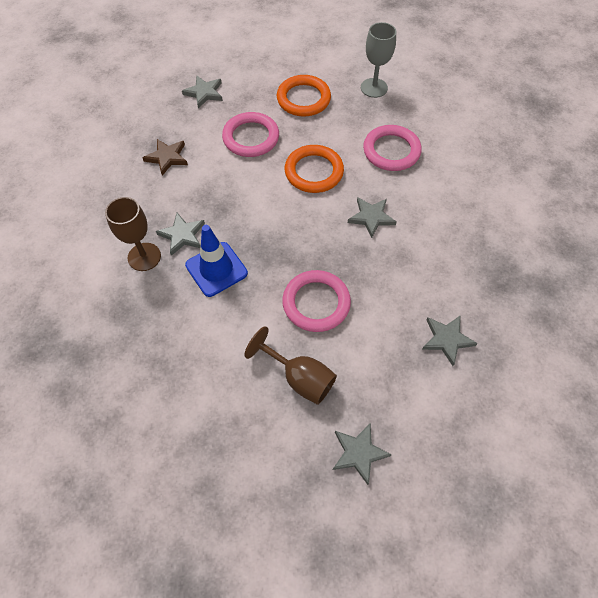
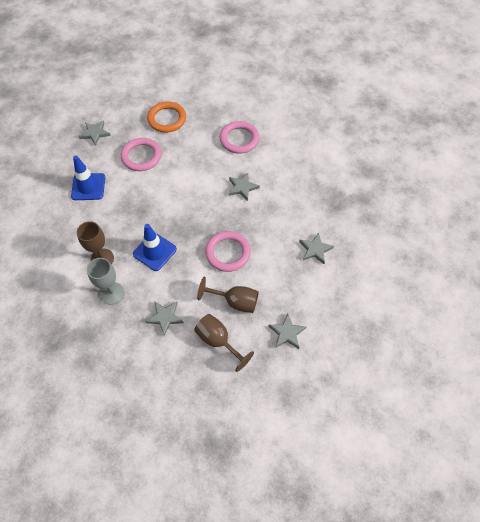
camera: 20 degrees left, 0 degrees up
(167, 157) = (88, 187): brown star -> blue traffic cone
(182, 235) = (122, 236): grey star -> grey star (165, 317)
(253, 428) = (218, 341): none -> brown goblet
(314, 172) = (193, 168): orange ring -> none
(374, 88) = (212, 98): grey goblet -> grey goblet (112, 293)

